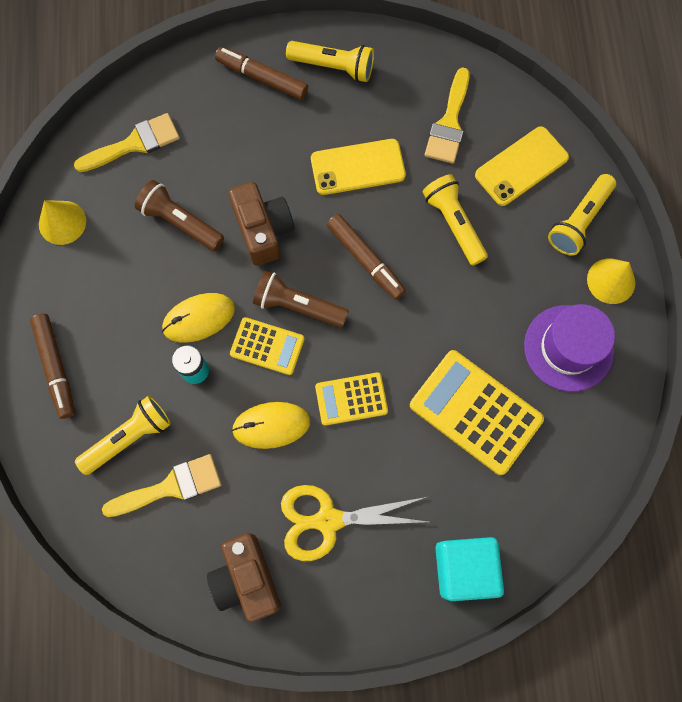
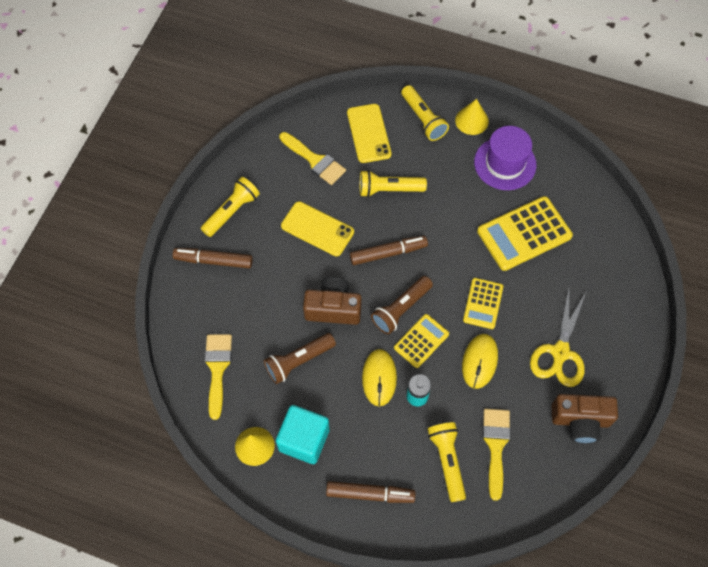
camera: 65 degrees left, 10 degrees down
(262, 78) = (214, 260): brown marker -> brown marker turned 45 degrees clockwise
(358, 167) = (317, 229): yellow phone -> yellow phone turned 75 degrees counterclockwise
(464, 568) = (622, 285): turquoise cube -> turquoise cube (304, 440)

